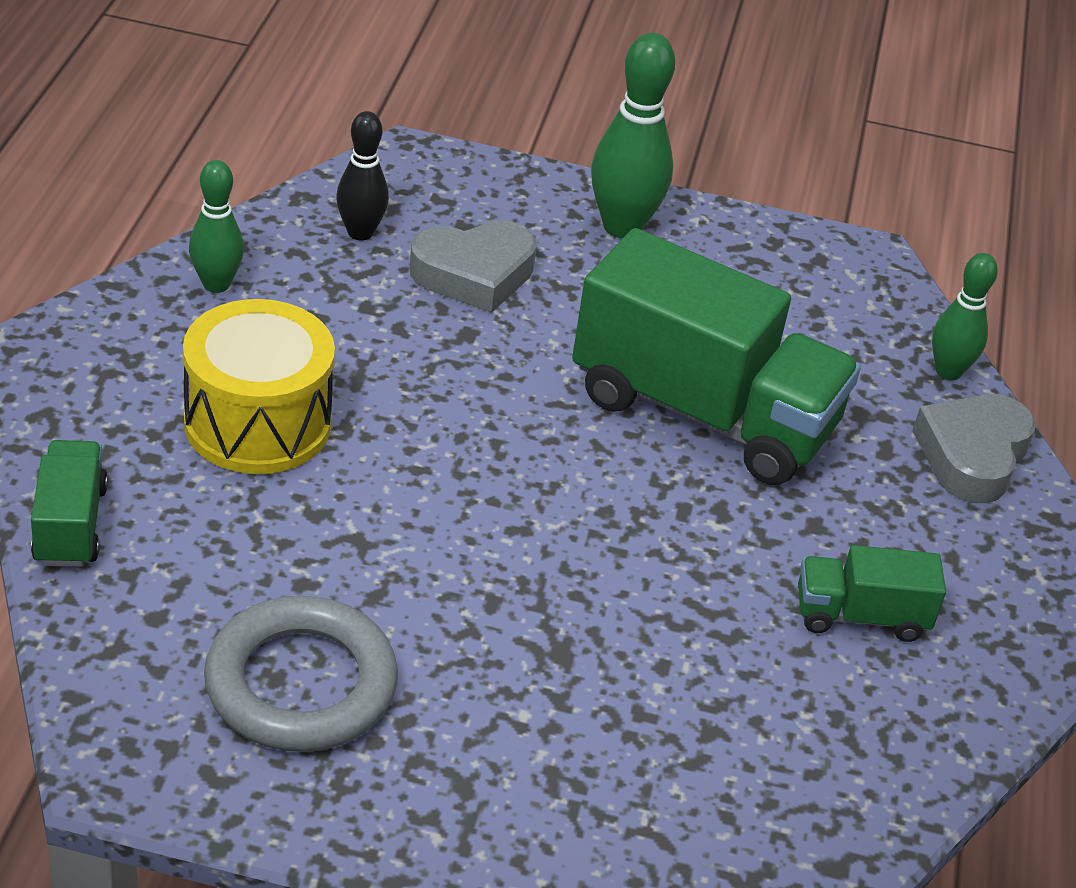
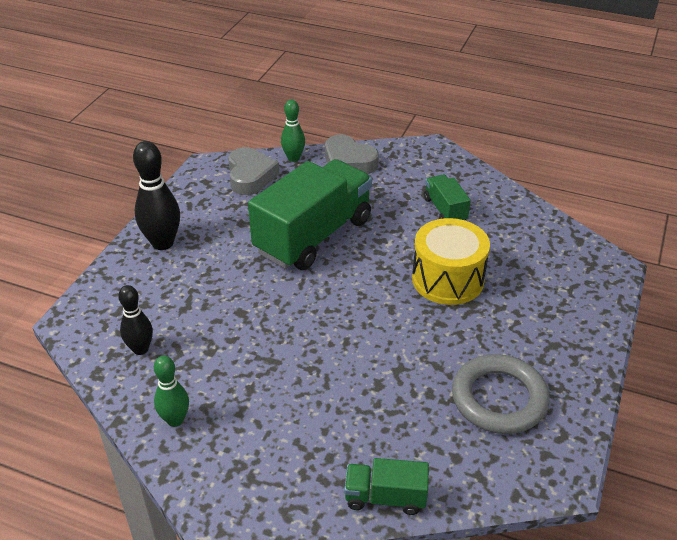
camera: 75 degrees left, 0 degrees up
(257, 423) = (305, 406): yellow drum -> yellow drum (447, 279)
(474, 274) = (190, 304): grey heart -> grey heart (250, 176)
(622, 226) = (162, 243): green bowling pin -> black bowling pin
(860, 616) = (445, 210): green truck -> green truck turned 150 degrees clockwise

